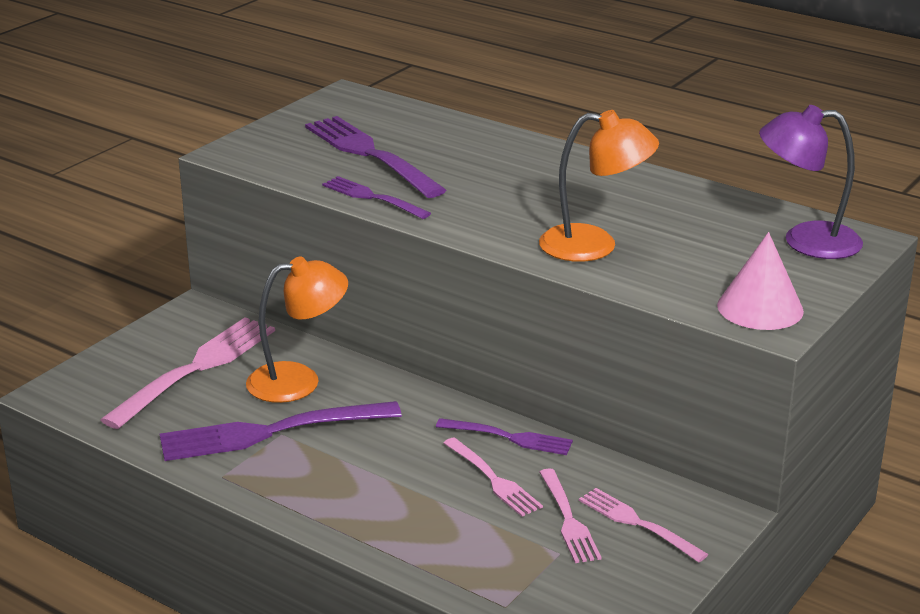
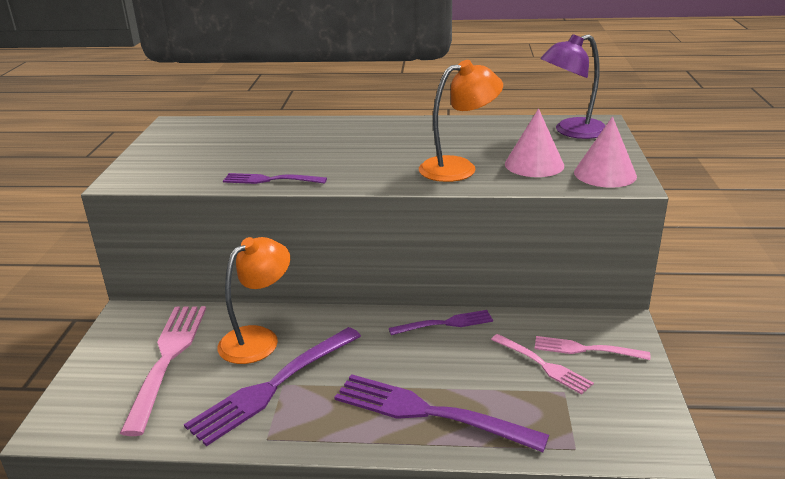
camera: 30 degrees left, 0 degrees up
(370, 155) = (236, 154): purple fork -> purple fork (429, 413)
(493, 479) = (466, 357): pink fork -> none
(690, 269) = (534, 164): none -> pink cone

